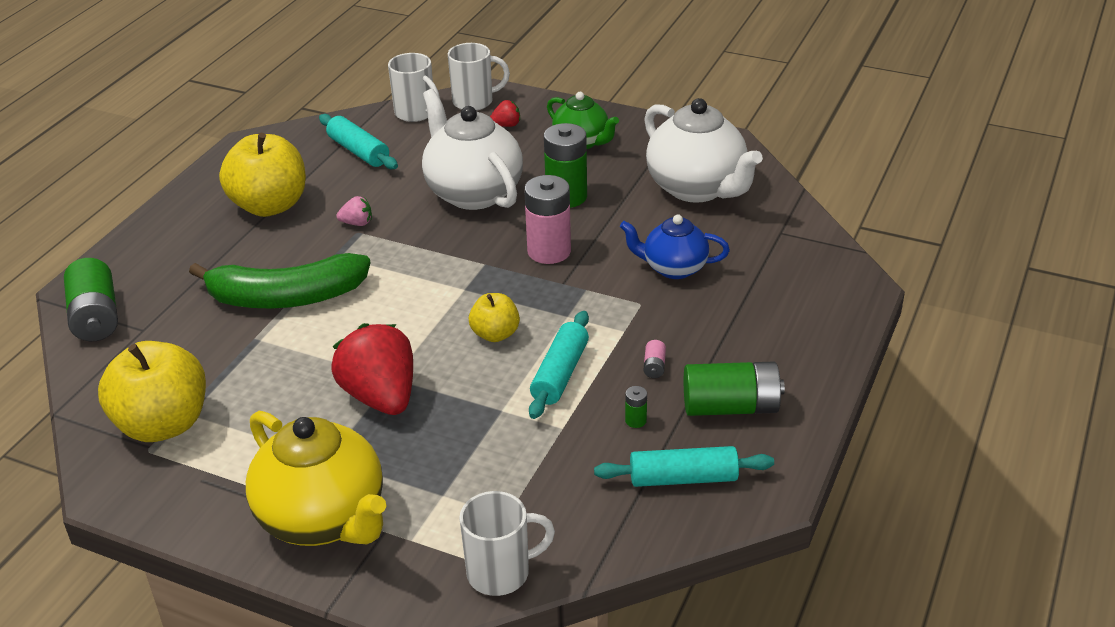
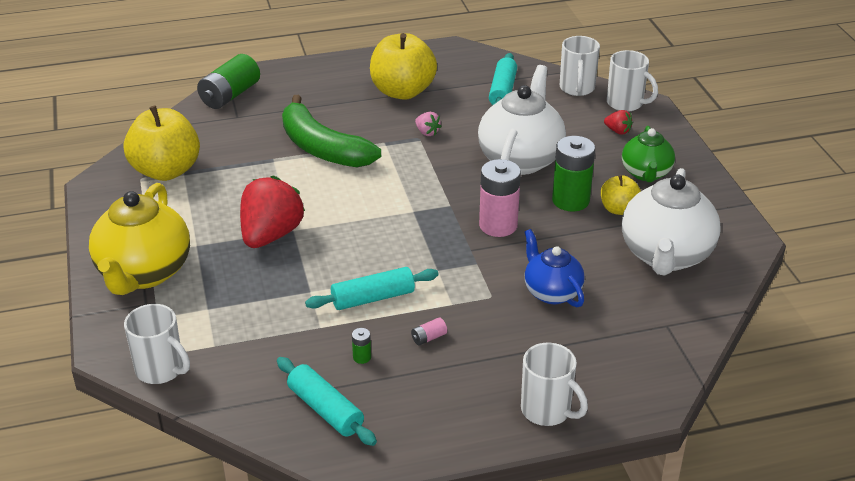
camera: 50 degrees right, 0 degrees up
(495, 334) = (382, 249): yellow apple -> yellow apple (618, 209)
(731, 407) = (425, 397): green battery -> none
(817, 345) = (547, 411): none -> white mug

